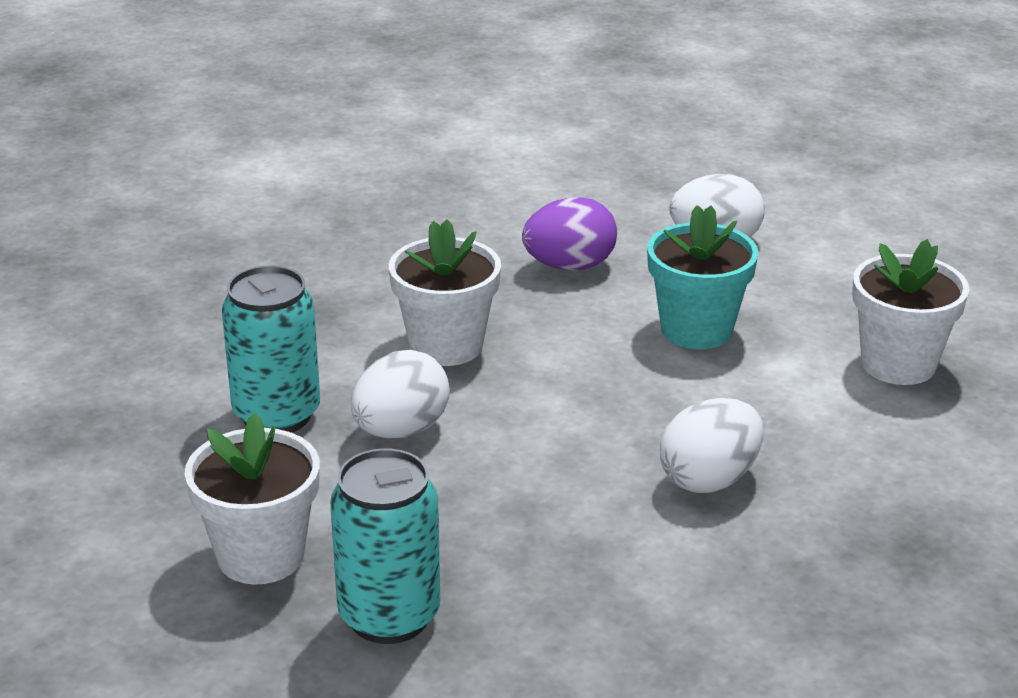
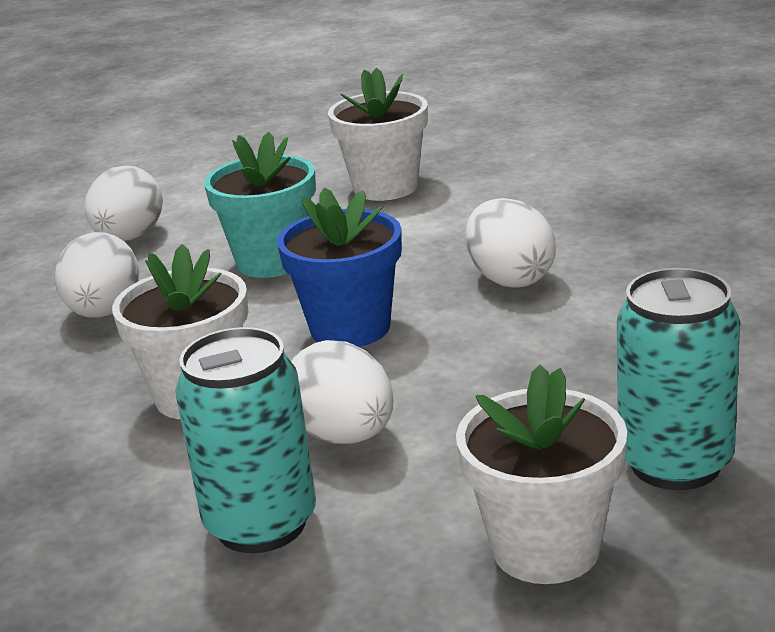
camera: 70 degrees left, 5 degrees down
(569, 266) = (104, 312): purple egg -> white egg
(579, 399) = (350, 328): none -> blue flower pot

